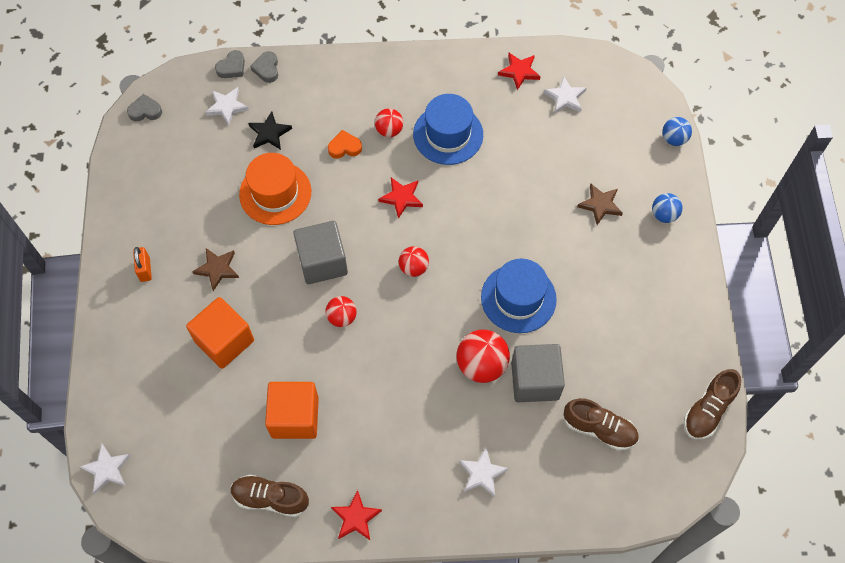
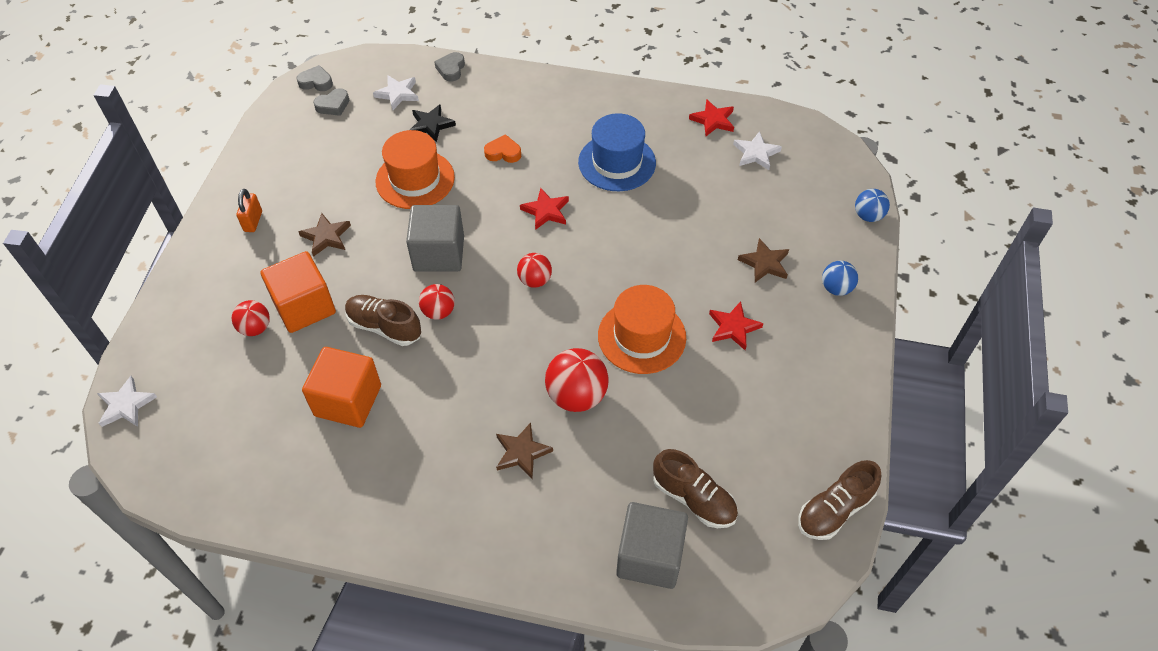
camera: 15 degrees right, 10 degrees down
(232, 67) = (417, 61): grey heart -> grey heart (333, 105)
(270, 498) = (286, 480): brown shoe -> brown shoe (384, 327)
(356, 518) = (373, 525): red star -> red star (733, 327)
(389, 130) = (555, 146): red ball -> red ball (255, 328)
(453, 425) = (522, 452): none -> brown star
(482, 473) = (537, 514): white star -> none
(518, 298) = (641, 336): blue hat -> orange hat
(535, 380) = (633, 427): grey cube -> grey cube (650, 556)

